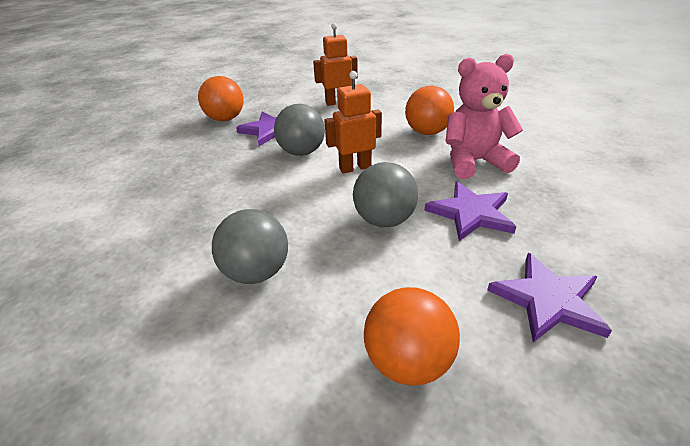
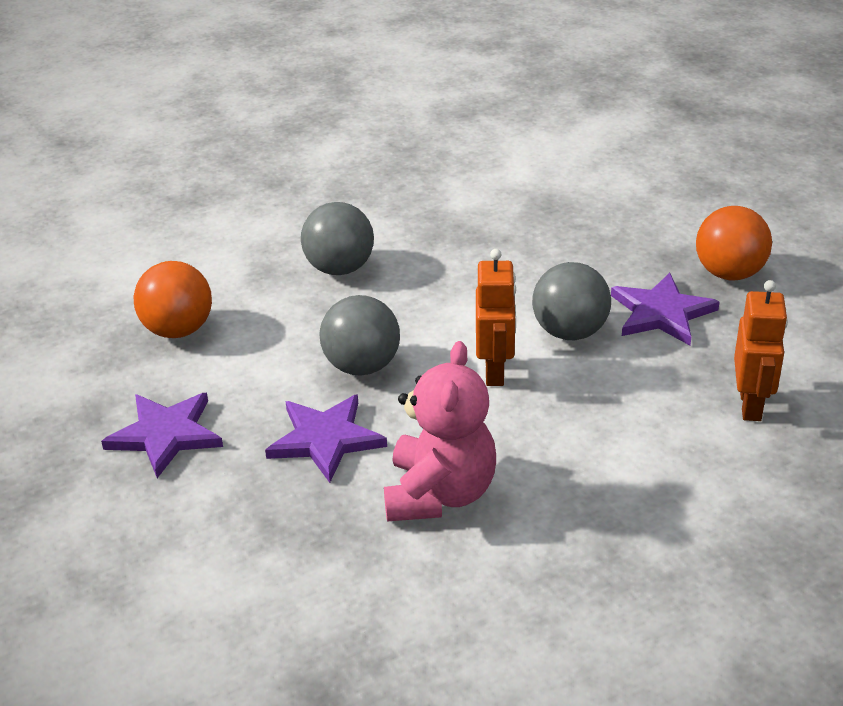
camera: 110 degrees right, 0 degrees up
(427, 132) = (566, 479): orange ball -> none

